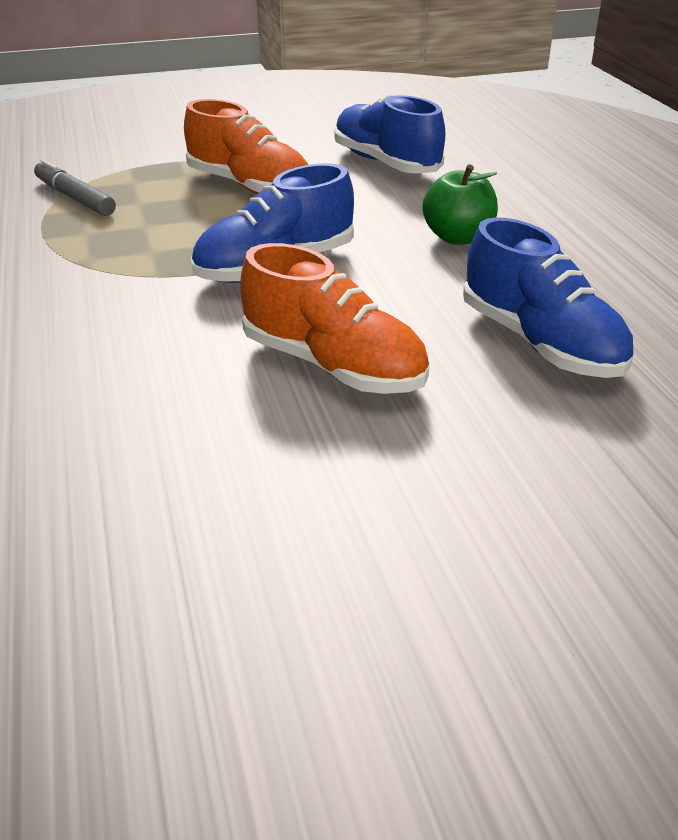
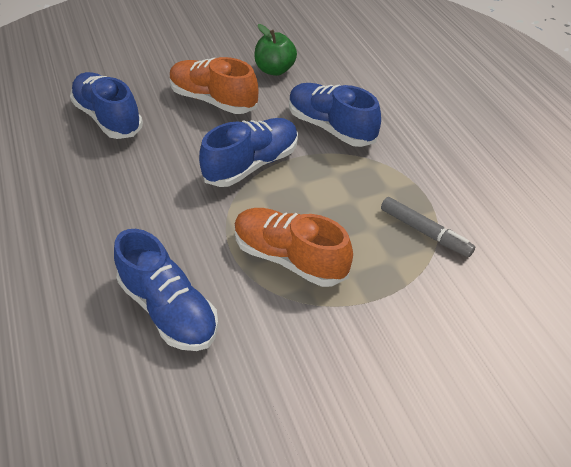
camera: 175 degrees right, 10 degrees up
(121, 308) = (331, 127): none -> blue shoe
(458, 237) = (128, 200): green apple -> green apple (275, 70)

